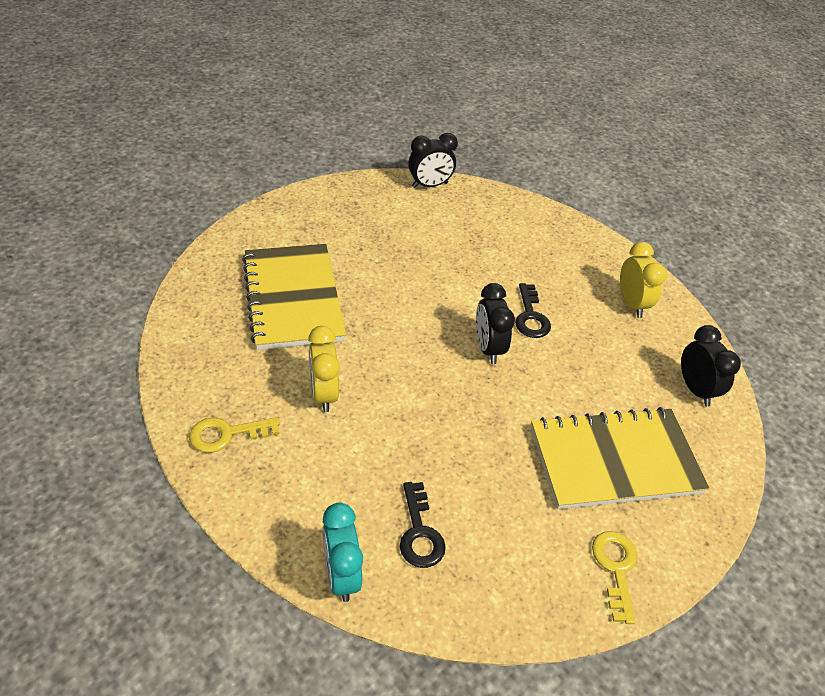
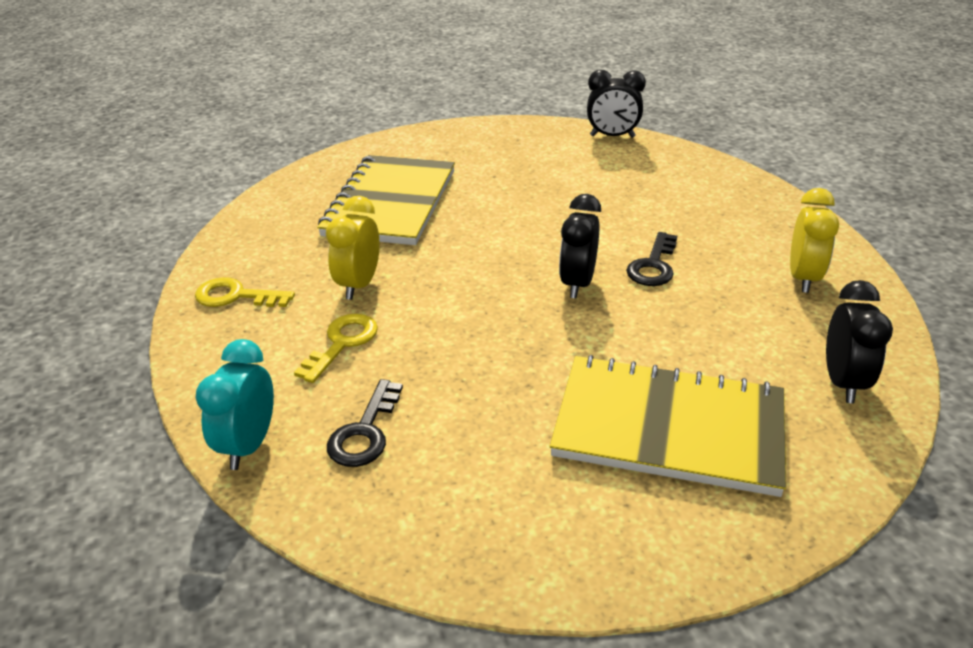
camera: 30 degrees right, 10 degrees down
(616, 568) = (589, 543): yellow key -> yellow key (342, 343)

